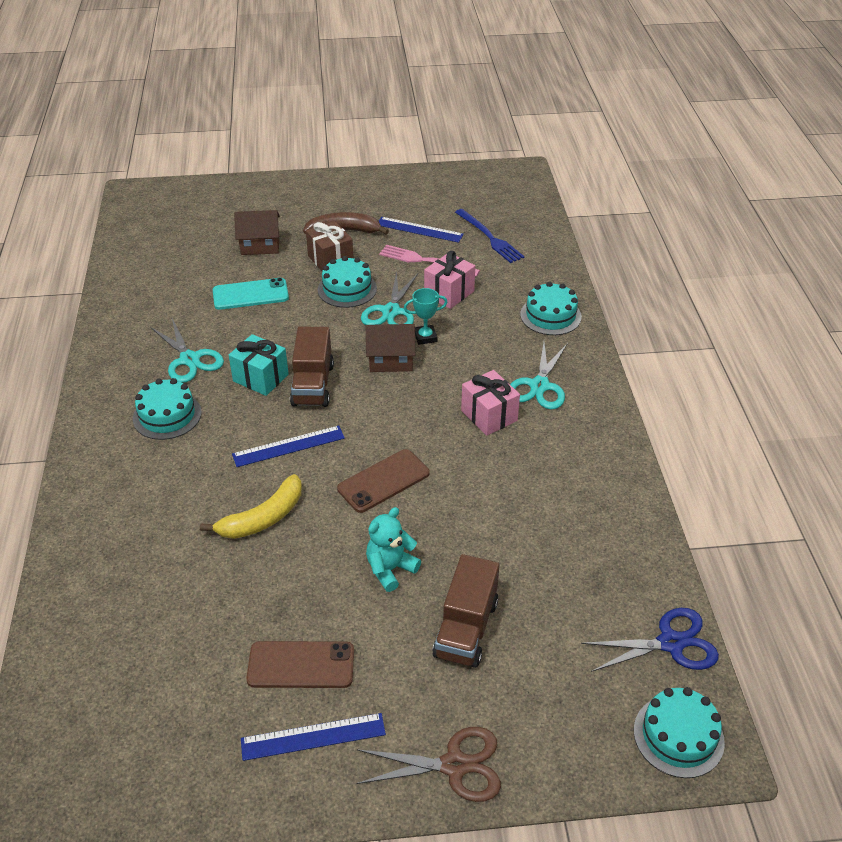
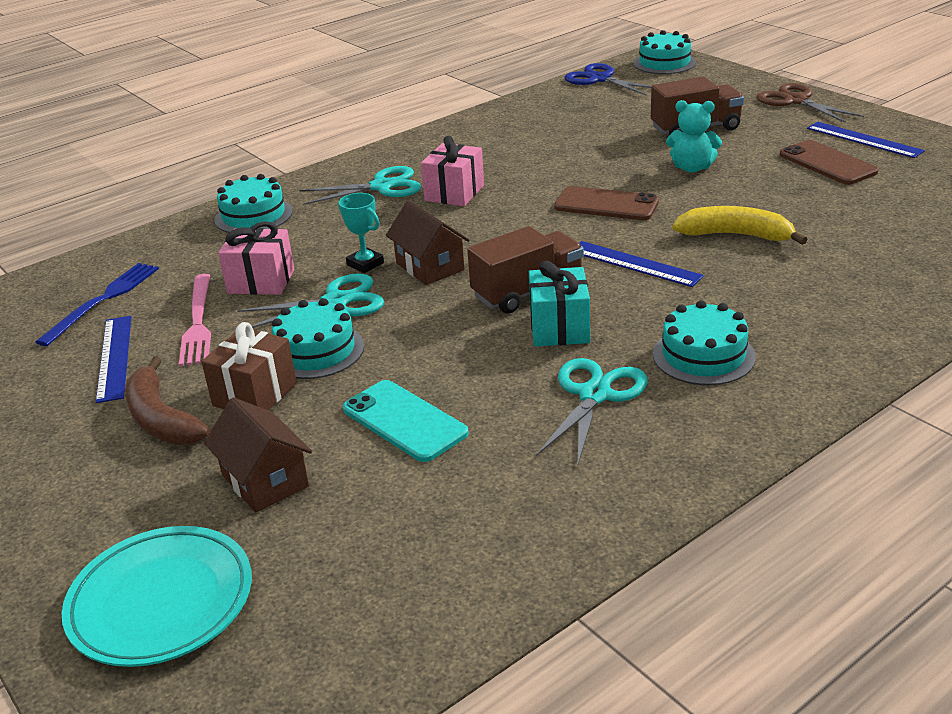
camera: 120 degrees left, 10 degrees down
(221, 207) = (161, 601): none -> turquoise plate

